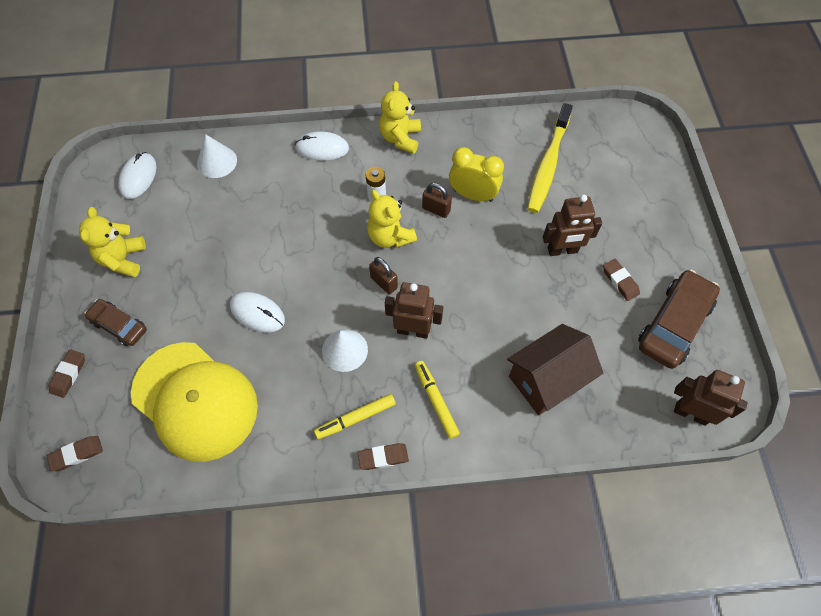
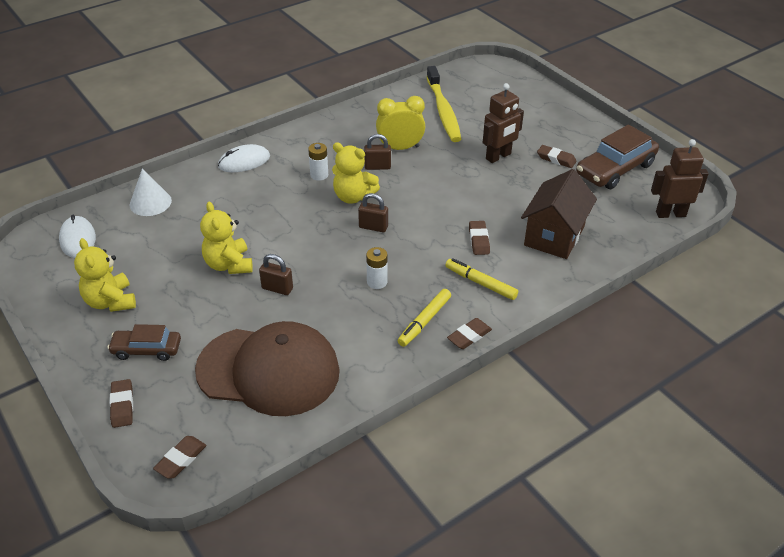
camera: 30 degrees left, 20 degrees down
(195, 400) = (269, 370): yellow cap -> brown cap
(257, 313) = (277, 288): white mouse -> brown padlock
(344, 350) = (377, 282): white cone -> white battery
(400, 138) = (309, 133): yellow teddy bear -> yellow teddy bear (229, 264)
(413, 330) = (424, 247): brown robot -> none
(469, 348) = (479, 240): none -> brown eraser
(674, 324) = (615, 169): brown car -> brown car turned 135 degrees counterclockwise

